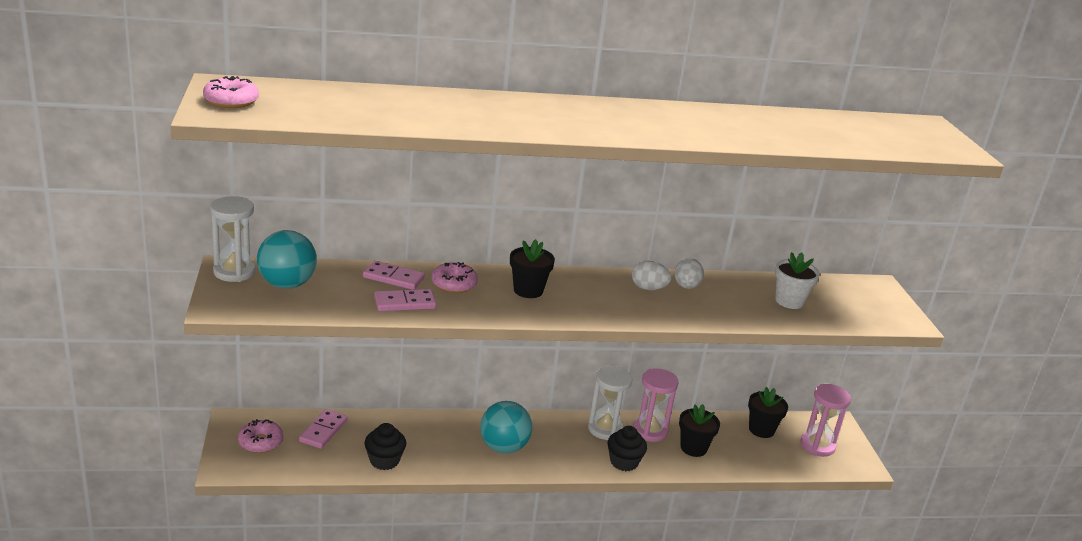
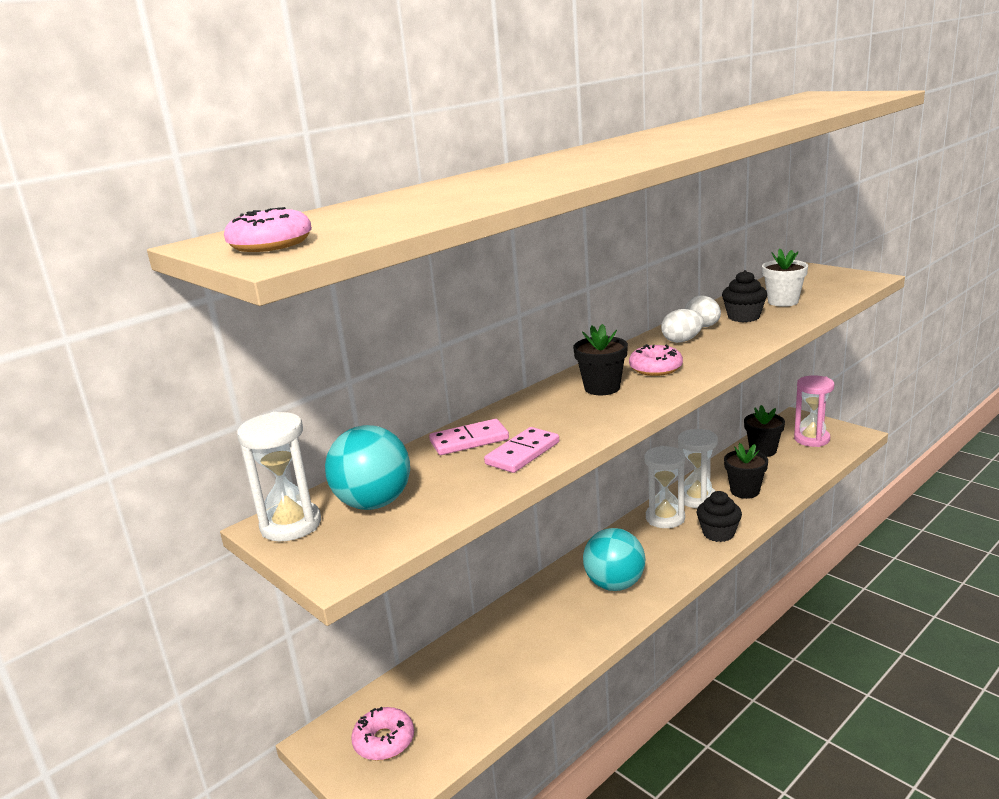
camera: 30 degrees left, 5 degrees down
(323, 431) = (433, 683): pink domino -> none
(384, 460) = (534, 669): black cupcake -> black cupcake (743, 317)
(454, 284) = (533, 416): pink donut -> pink donut (655, 368)
(650, 431) = (697, 498): pink hourglass -> white hourglass

